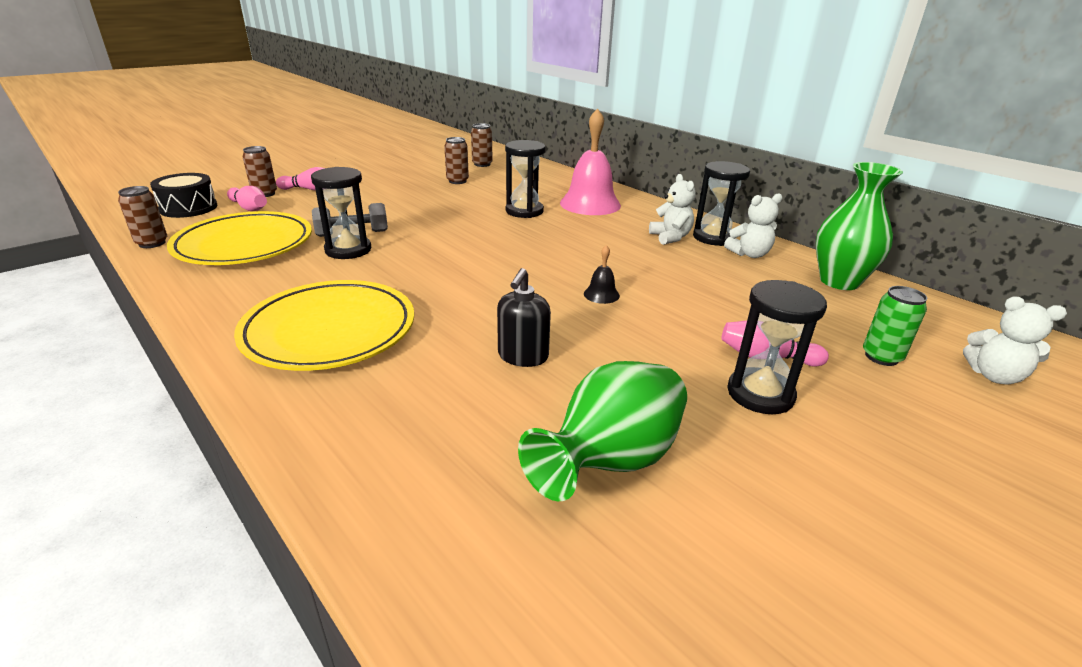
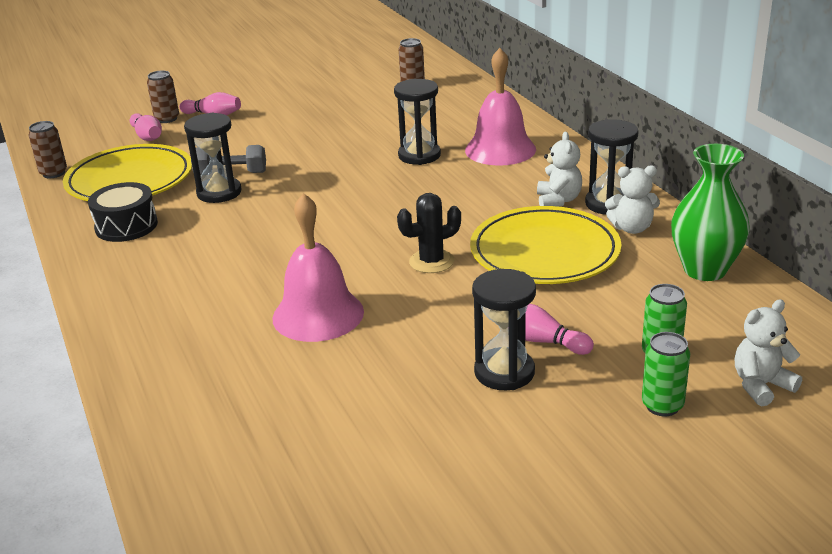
camera: 20 degrees right, 0 degrees up
(189, 208) = (93, 133): black drum -> black drum (126, 226)
(330, 331) = (170, 274): yellow plate -> yellow plate (544, 252)
(457, 181) = (370, 110): brown can -> none
(523, 356) = (318, 314): black soap dispenser -> pink bell
(601, 294) = (431, 261): black bell -> black cactus
(611, 461) = (333, 406): green vase -> none
(936, 408) = (662, 405): none -> green can
(994, 376) = (761, 385): white teddy bear -> white teddy bear turned 105 degrees clockwise

